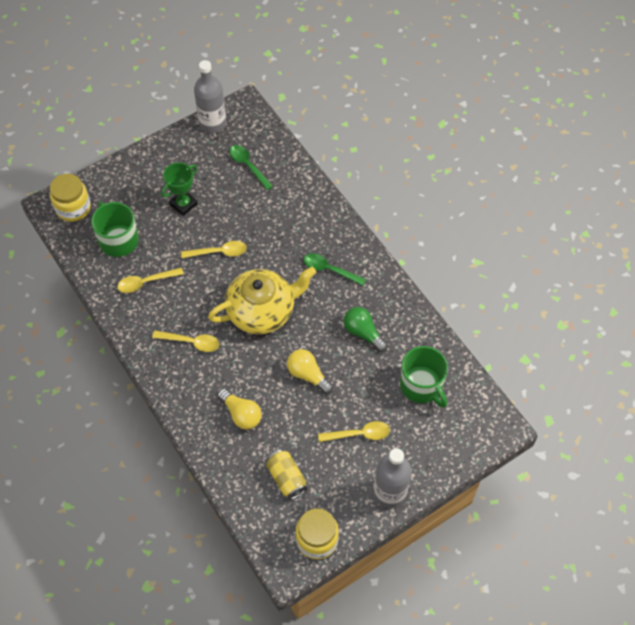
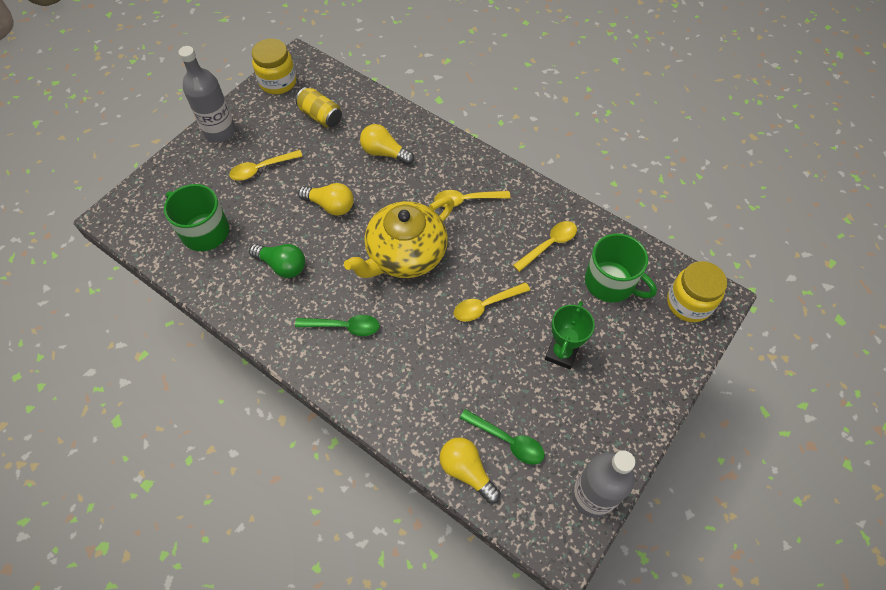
camera: 160 degrees right, 0 degrees up
(281, 158) = (467, 471): none -> yellow light bulb

